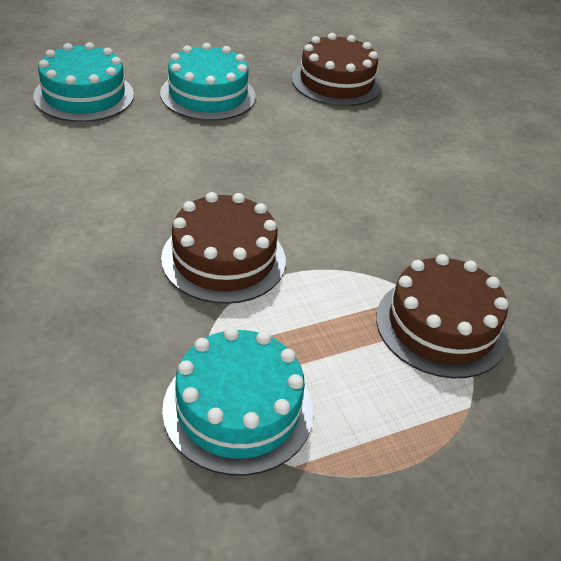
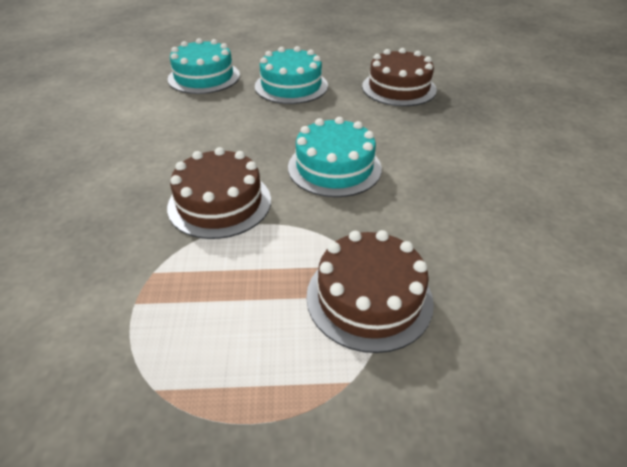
camera: 25 degrees right, 0 degrees up
(238, 409) = (145, 325): turquoise cake -> turquoise cake (334, 167)

